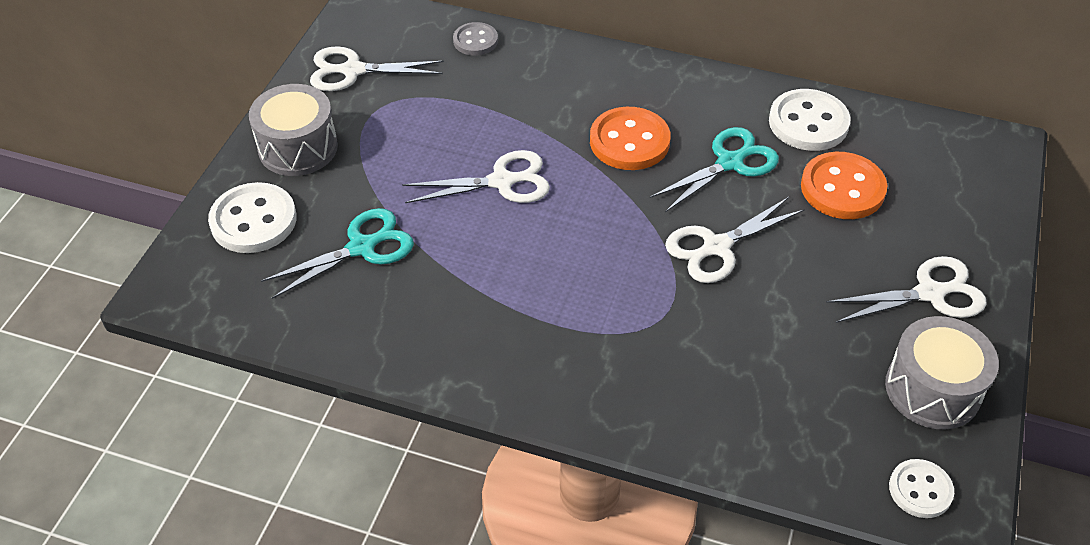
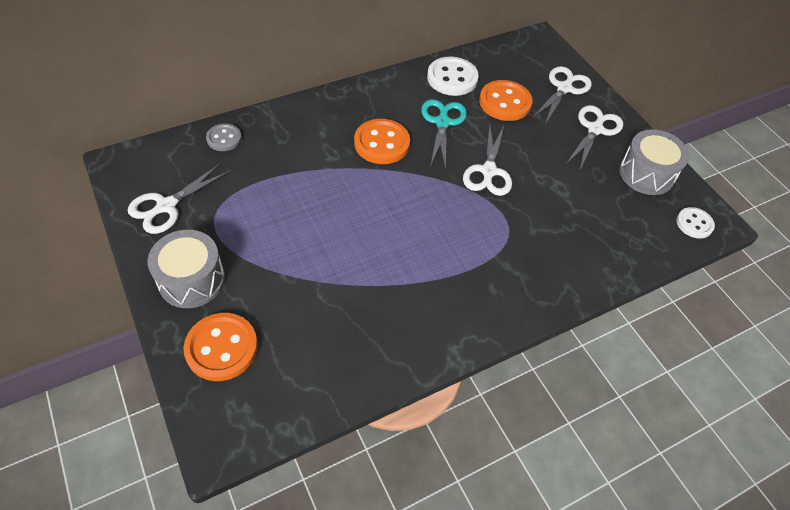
camera: 50 degrees left, 5 degrees up
(253, 220) = (221, 348): white button -> orange button
(361, 247) = (312, 311): turquoise scissors -> none
(502, 181) = (343, 212): white scissors -> white scissors (564, 88)

